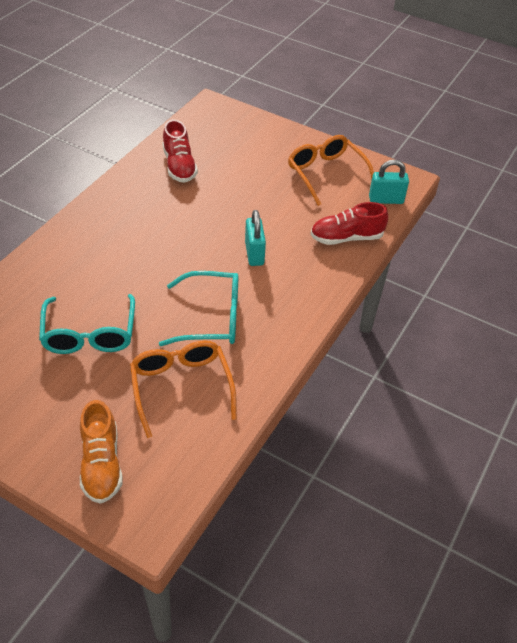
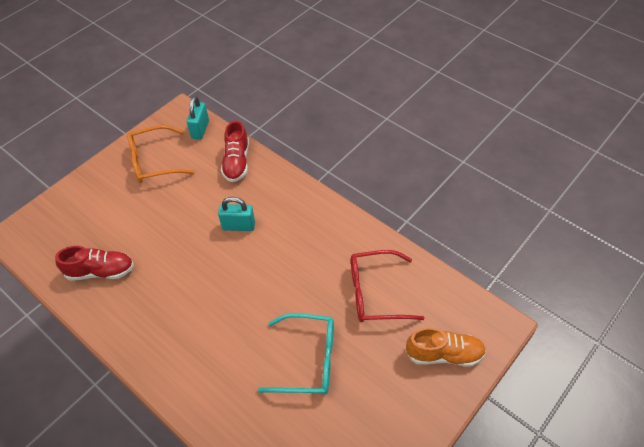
camera: 75 degrees left, 5 degrees up
(181, 388) = (376, 293): orange glasses -> red glasses
(210, 318) = (306, 266): turquoise glasses -> none

